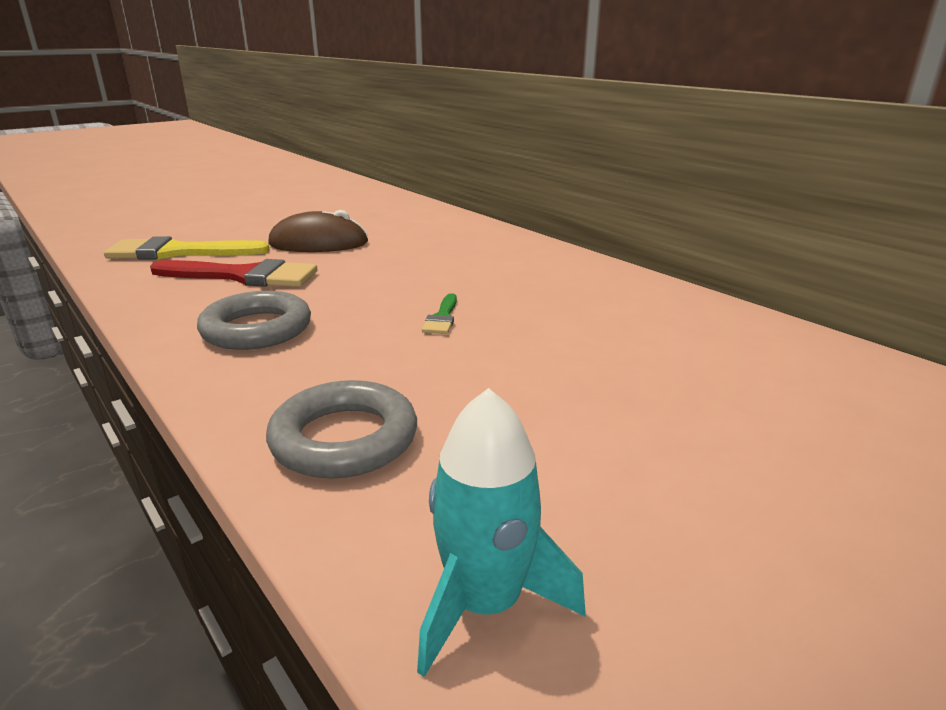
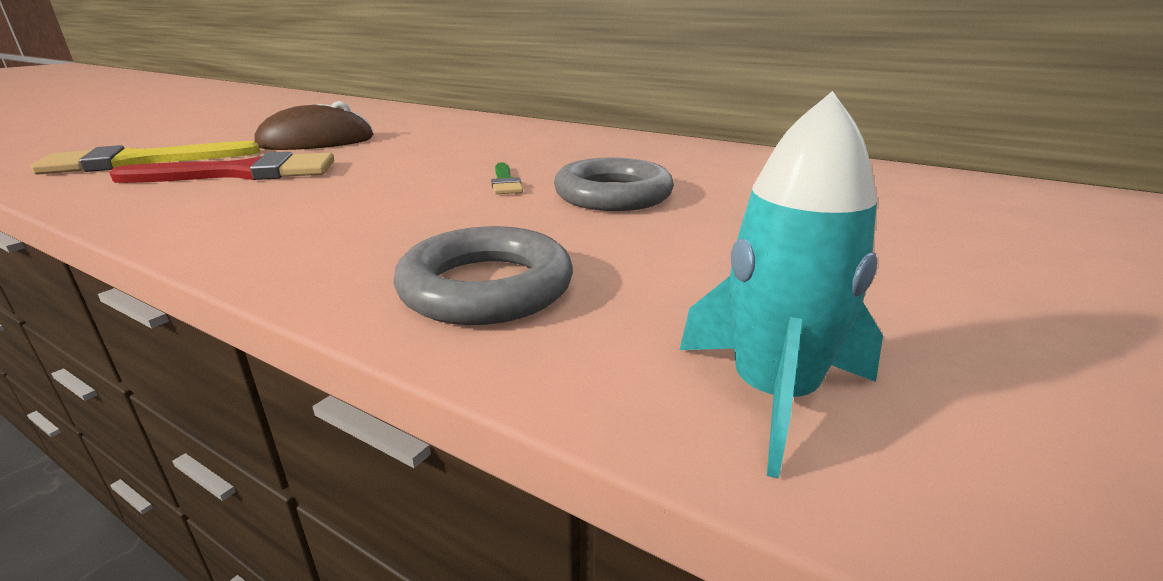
camera: 20 degrees left, 0 degrees up
(257, 329) = (297, 213): grey ring -> grey ring (613, 195)

